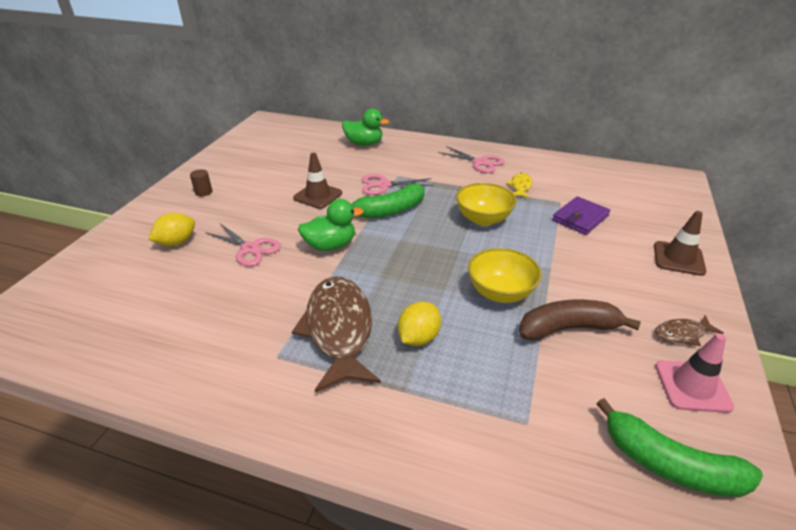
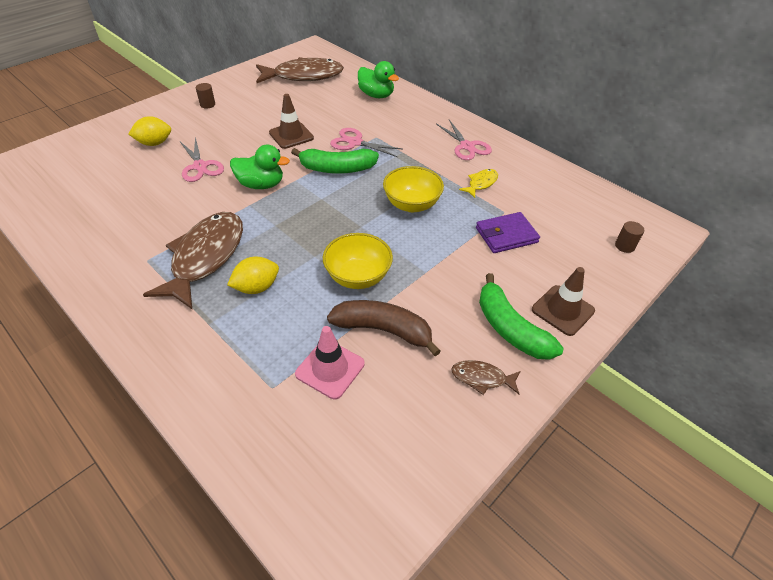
camera: 25 degrees right, 10 degrees up
(280, 145) = (303, 76): none -> brown fish
(666, 198) = (624, 246): none -> brown cylinder
(669, 464) = (348, 470): green banana -> green banana (510, 328)
(692, 386) = (438, 423): pink traffic cone -> pink traffic cone (330, 369)

